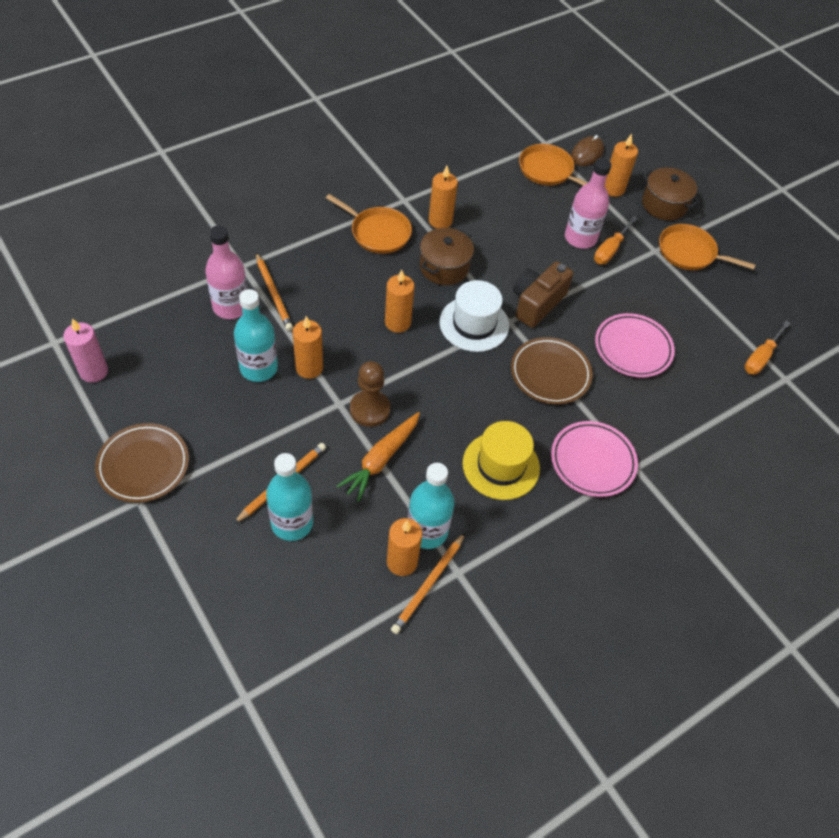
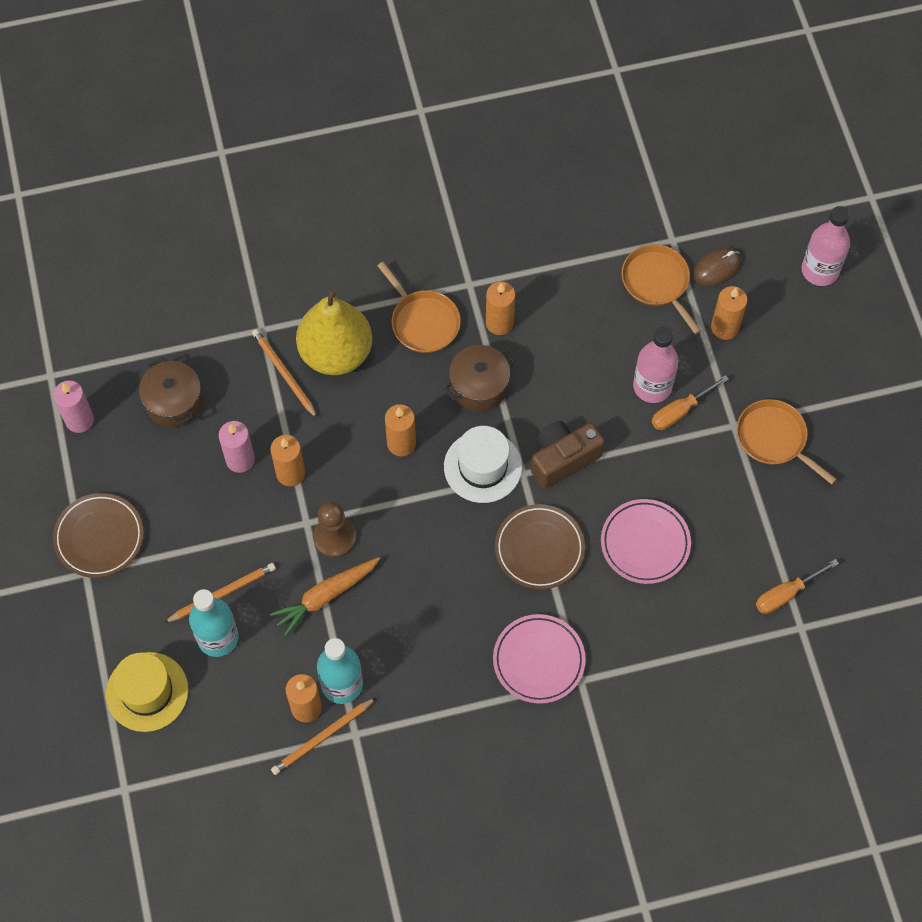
camera: 25 degrees right, 10 degrees up
(231, 307) = (235, 378): pink bottle -> pink bottle (820, 270)
(259, 368) = (240, 459): turquoise bottle -> pink candle
(274, 294) = (284, 373): orange pencil -> orange pencil turned 150 degrees clockwise
(313, 269) = (336, 353): none -> yellow pear
(501, 465) = (442, 637): yellow hat -> yellow hat (147, 692)
(664, 204) = (777, 365): brown pot -> brown pot (174, 402)

